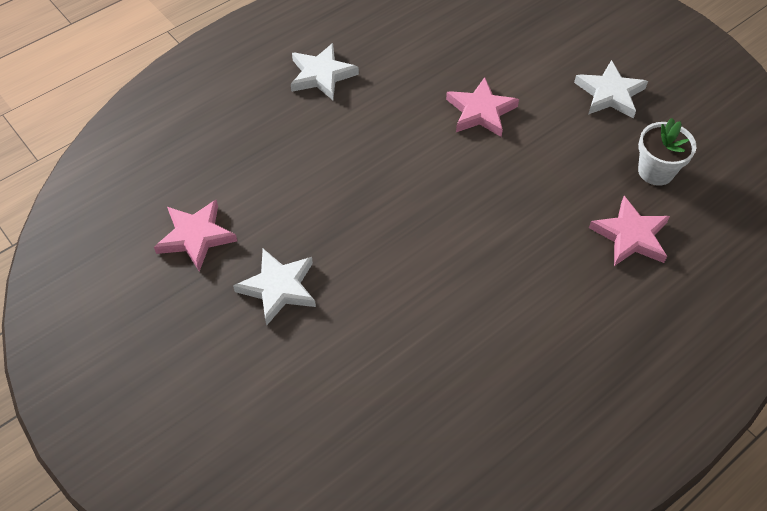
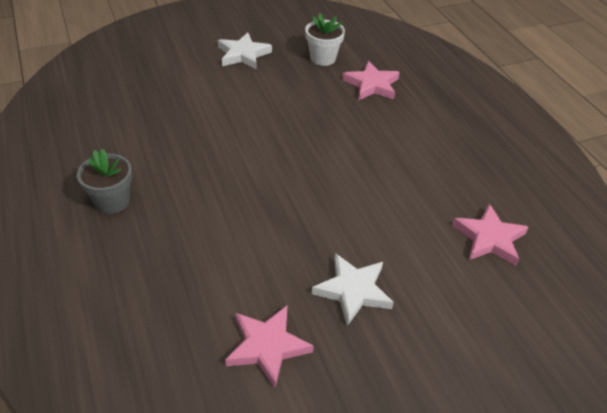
camera: 75 degrees left, 10 degrees down
(321, 75) = (112, 201): white star -> grey flower pot
(480, 111) = (221, 118): pink star -> pink star (489, 238)

